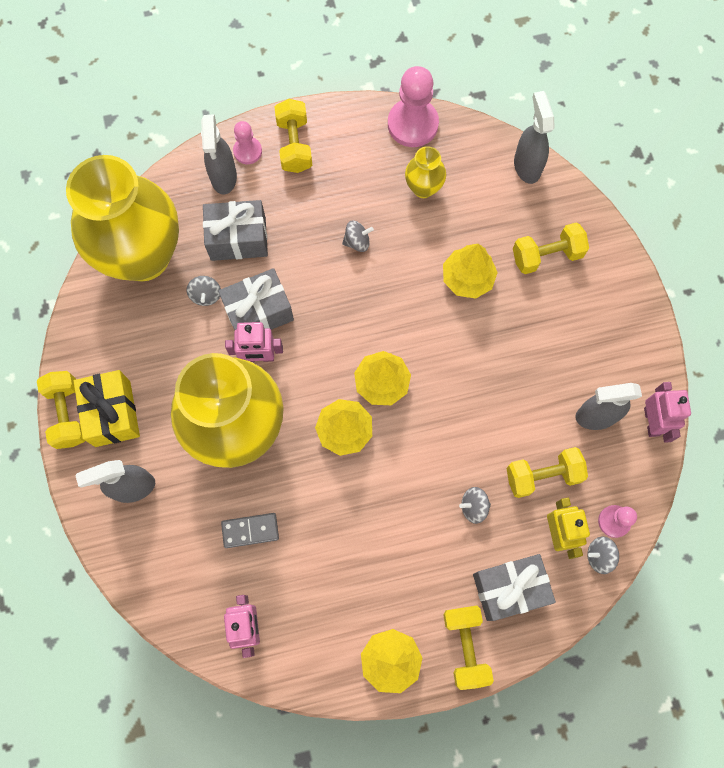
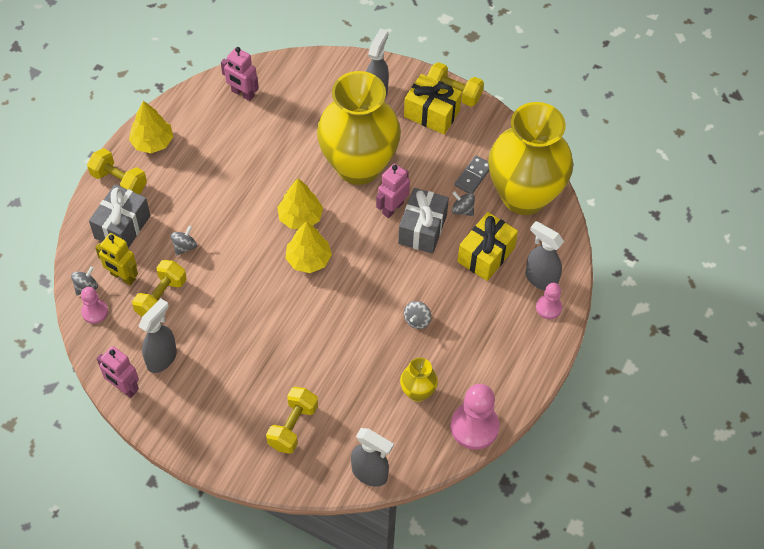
camera: 130 degrees right, 15 degrees down
(238, 239) = (486, 255): grey gift -> yellow gift
(250, 531) = (292, 130): grey domino -> grey domino (473, 176)
(294, 145) = (527, 339): yellow dumbbell -> none
(467, 278) = (326, 364): yellow tree -> none

